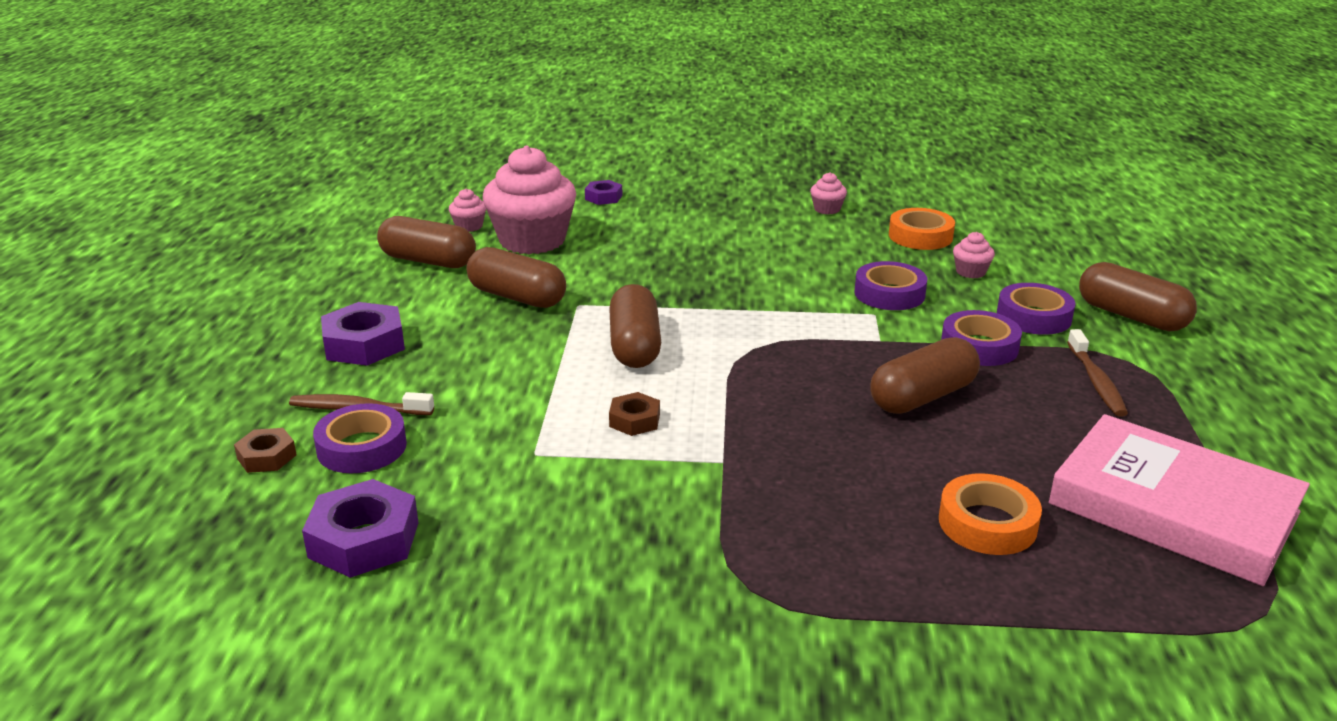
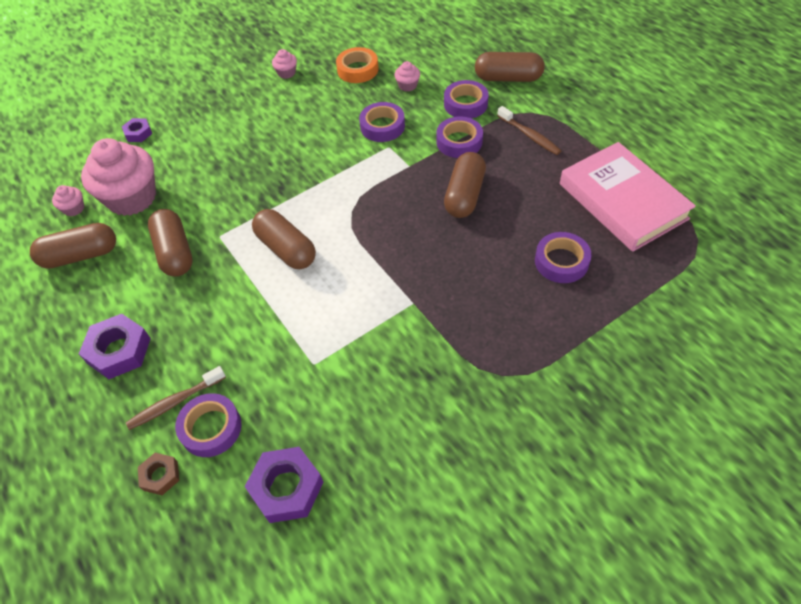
camera: 35 degrees left, 25 degrees up
(517, 297) = (175, 252): brown capsule -> brown capsule turned 75 degrees clockwise
(634, 420) = (342, 304): brown nut -> none
(987, 523) = (561, 261): orange tape -> purple tape
(1172, 508) = (622, 201): pink book -> pink book turned 60 degrees clockwise

